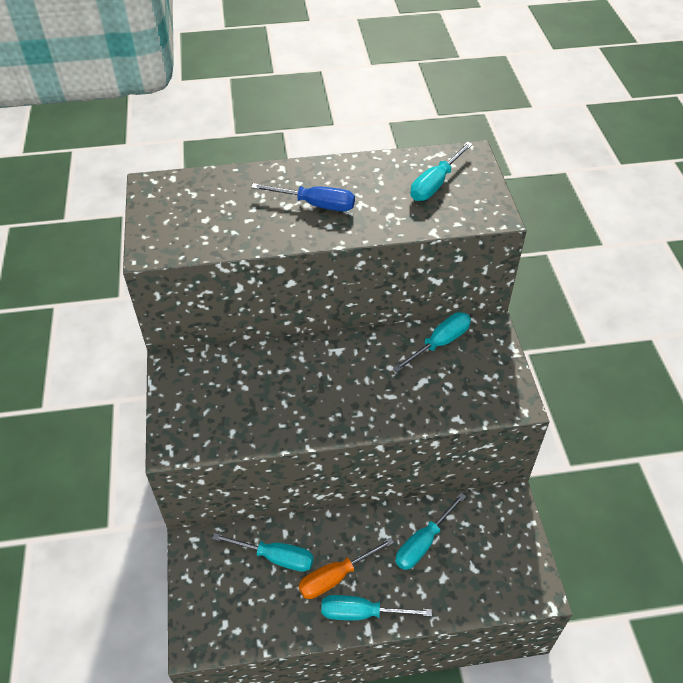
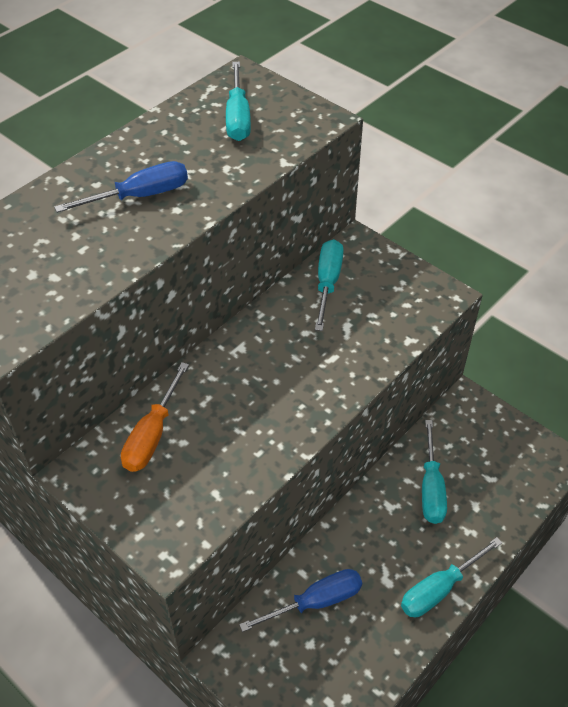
camera: 40 degrees left, 0 degrees up
(275, 557) = (316, 602): turquoise screwdriver -> blue screwdriver
(335, 577) = (387, 576): orange screwdriver -> orange screwdriver (152, 435)

